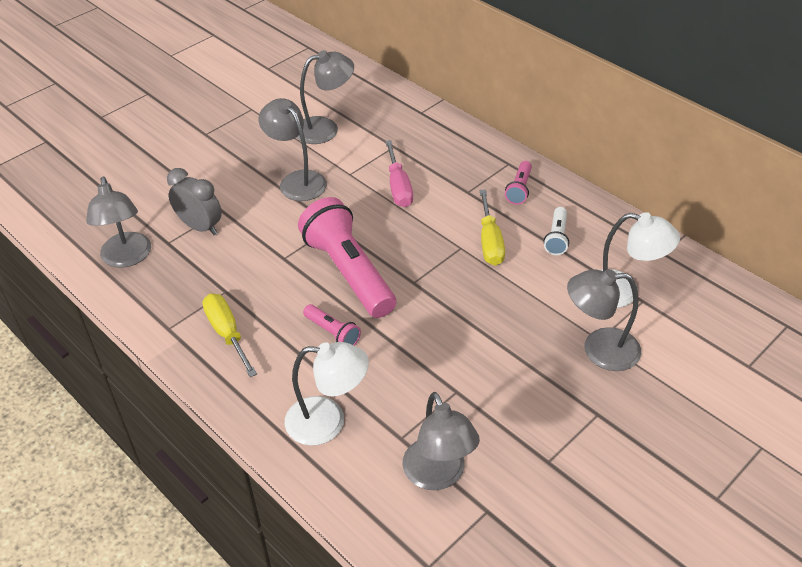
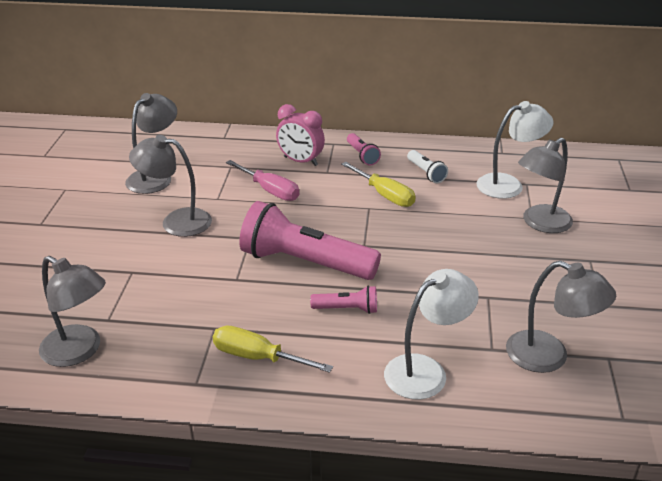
camera: 40 degrees left, 10 degrees down
(200, 227) = (126, 293): grey clock -> none
(457, 169) = (300, 161): none -> pink clock

